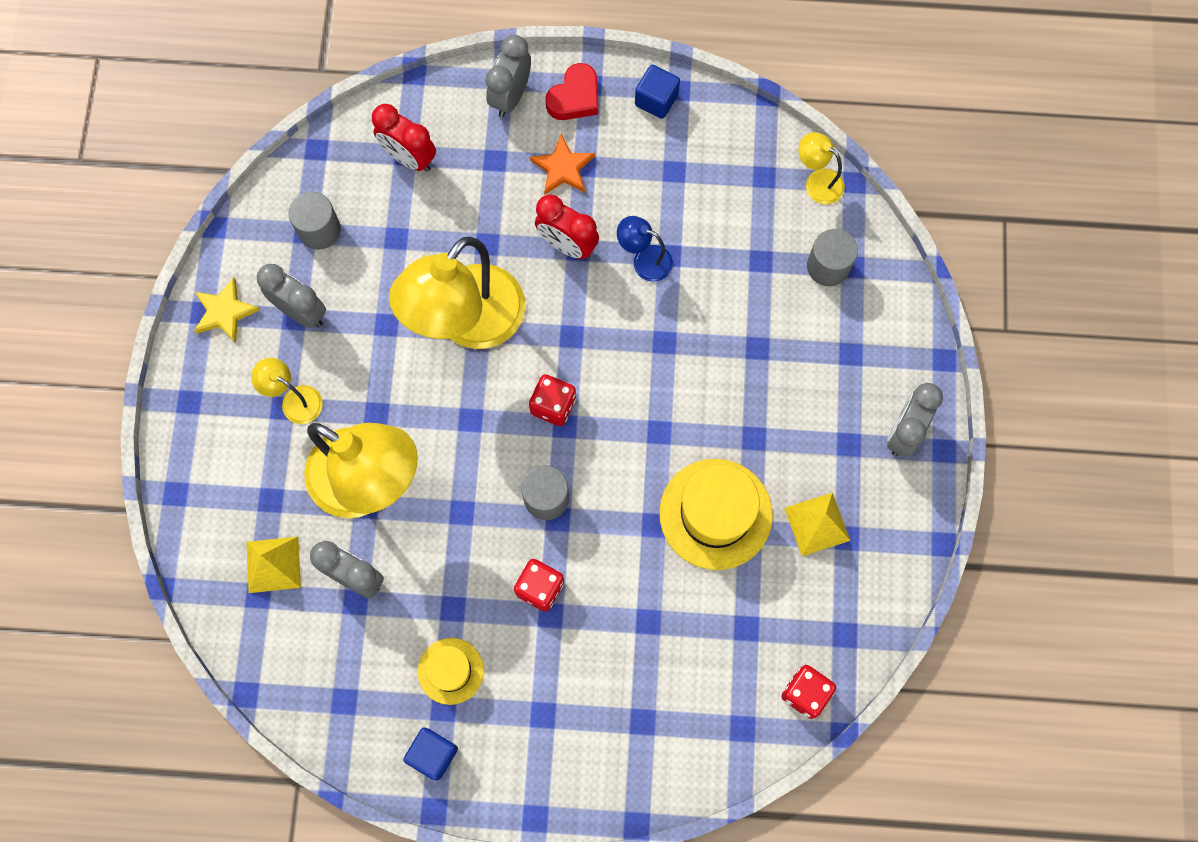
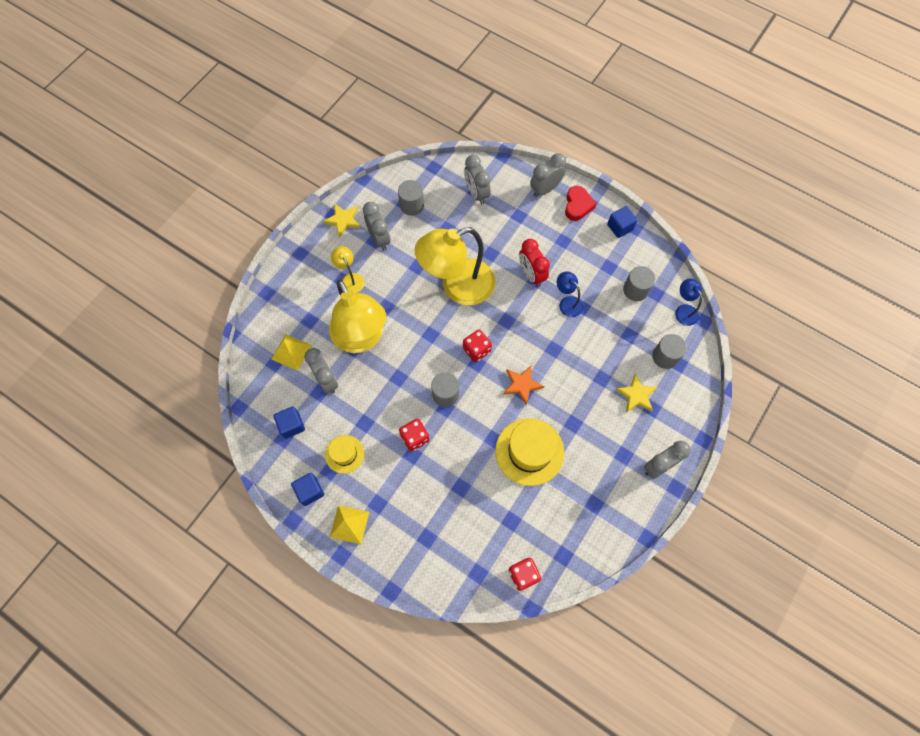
camera: 30 degrees right, 5 degrees down
(344, 674) = (291, 425): none -> blue cube
(409, 157) = (476, 193): red clock -> grey clock
(563, 168) = (551, 236): orange star -> orange star (522, 385)
(575, 97) = (578, 205): red heart -> red heart turned 60 degrees counterclockwise
(732, 187) = (635, 290): none -> grey cylinder
(817, 182) = (683, 310): yellow lamp -> blue lamp
(817, 524) = (582, 488): yellow pyramid -> yellow pyramid (349, 524)
(819, 346) = (636, 395): none -> yellow star

